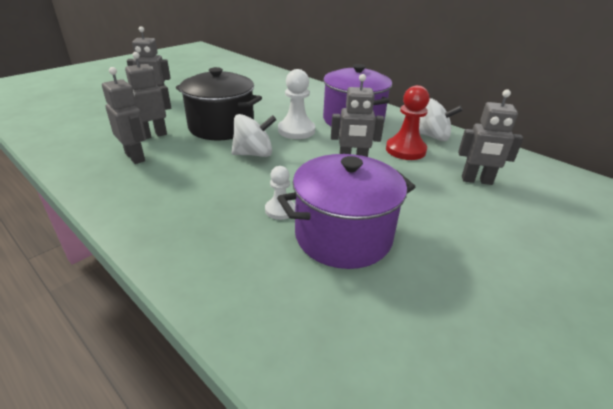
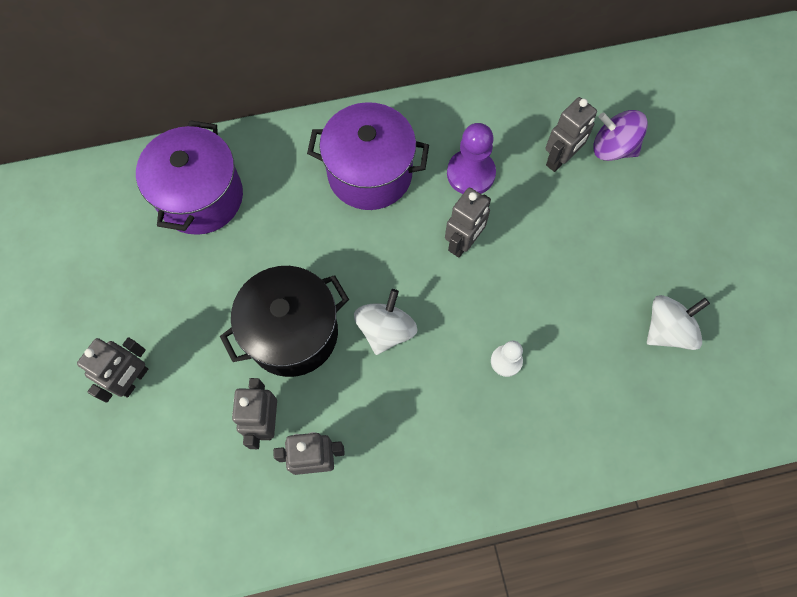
camera: 55 degrees left, 35 degrees up
(296, 130) = (357, 253): white pawn -> none
(343, 236) = (571, 332): purple pot -> purple pot (201, 197)
(405, 150) = (470, 173): red pawn -> purple pawn
(432, 136) = (460, 123): white spinning top -> white spinning top (667, 330)
(531, 202) = (613, 148): none -> purple spinning top

